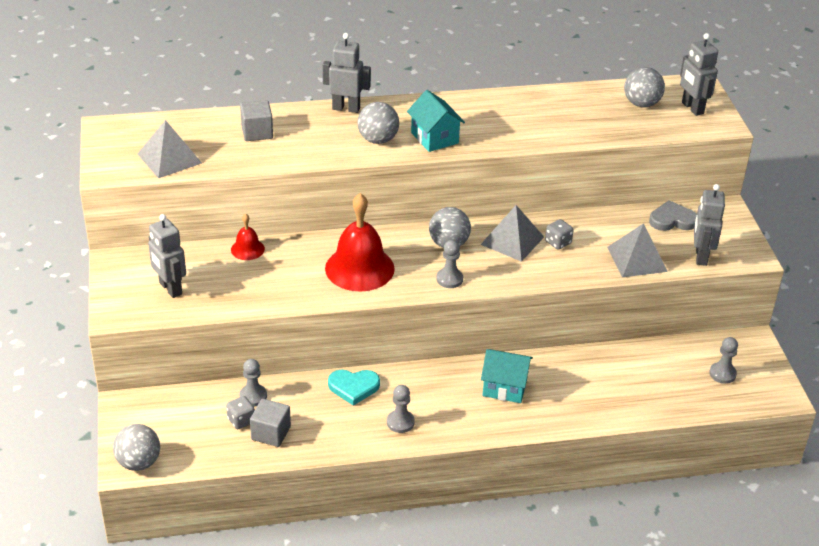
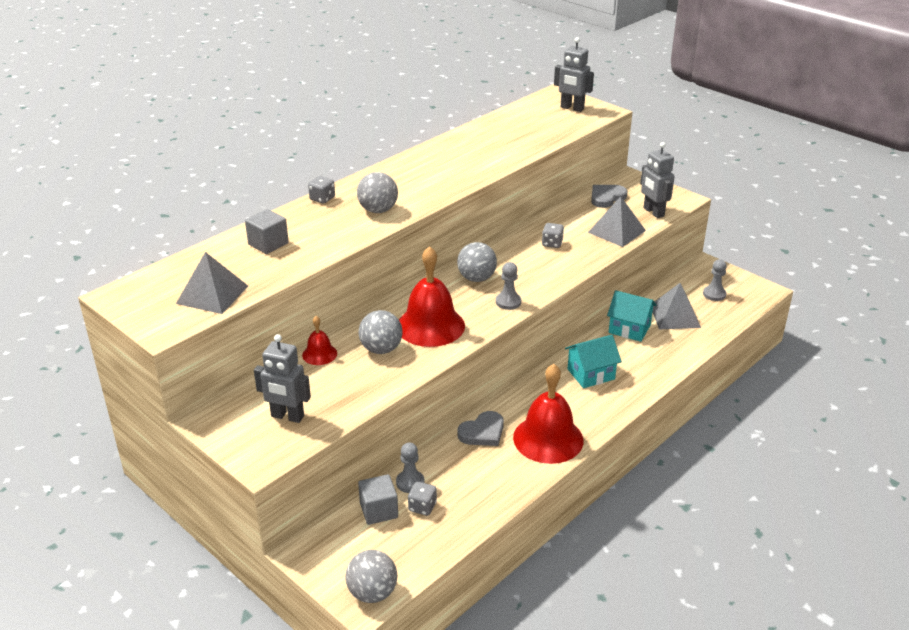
camera: 35 degrees left, 5 degrees down
(271, 433) = (458, 503): grey cube -> grey cube (379, 510)
(346, 108) = (322, 199): grey robot -> grey dice
(353, 387) = (482, 432): turquoise heart -> grey heart
(400, 422) = (548, 439): grey pawn -> red bell
(434, 138) = (420, 192): turquoise house -> turquoise house (629, 329)
(512, 240) = (519, 256): grey pyramid -> grey pyramid (674, 316)
(641, 104) = (536, 117): grey ball -> grey ball (381, 349)

